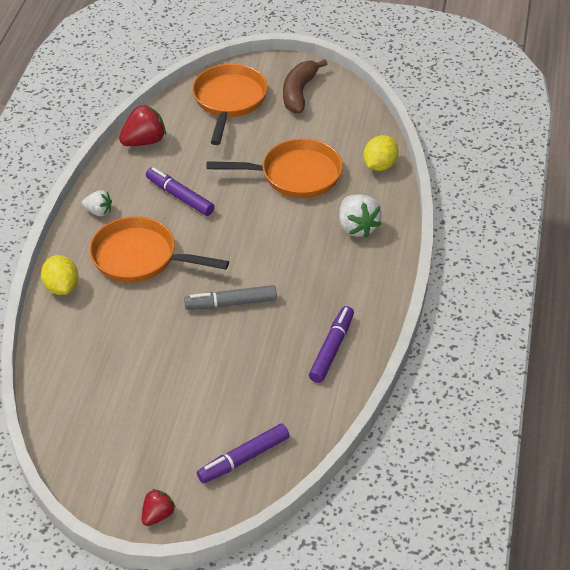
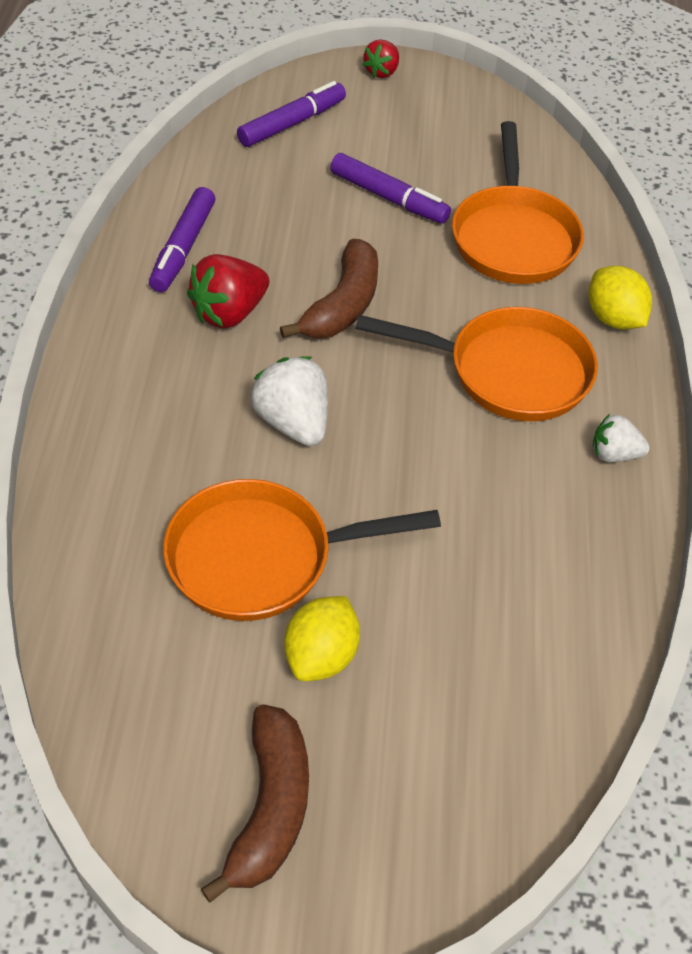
camera: 170 degrees right, 5 degrees up
(144, 141) = (590, 626): red strawberry -> red strawberry (229, 313)
(180, 196) = (477, 494): purple marker -> purple marker (389, 198)
(229, 101) = (436, 765): orange pan -> orange pan (513, 237)
(231, 303) = (343, 305): grey marker -> brown banana
(357, 227) = (138, 447): white strawberry -> white strawberry (293, 422)
(380, 165) = (85, 593): yellow lemon -> yellow lemon (321, 656)

